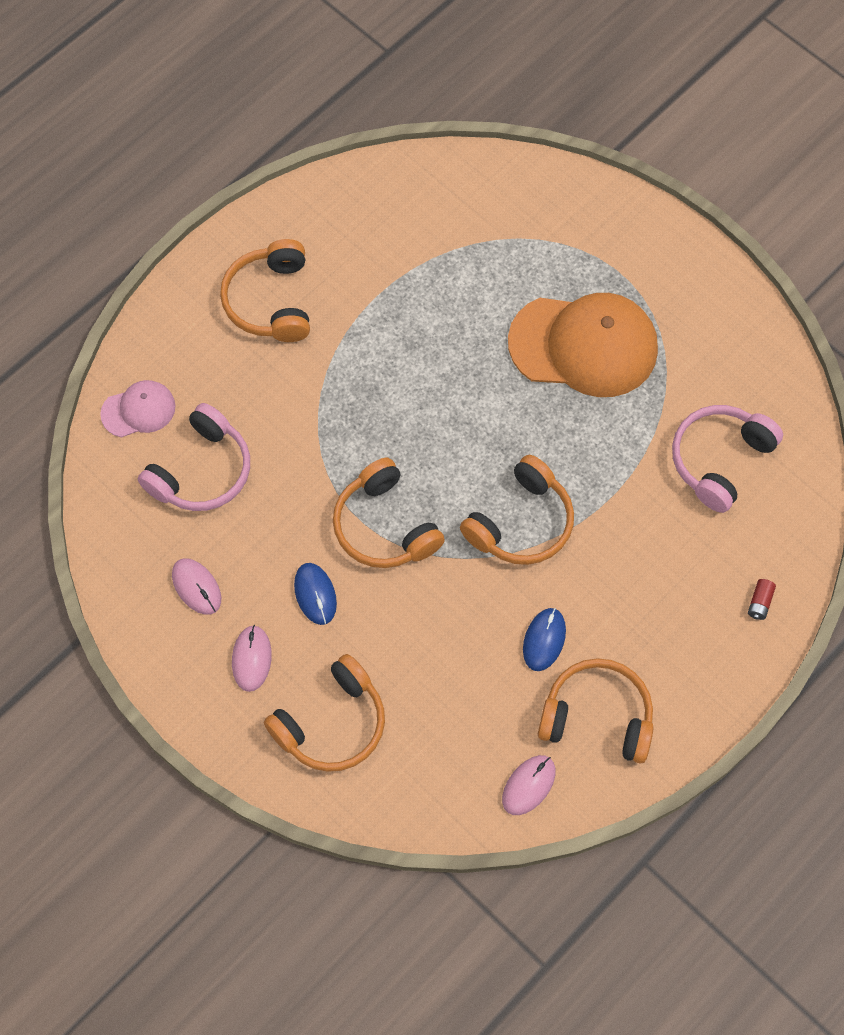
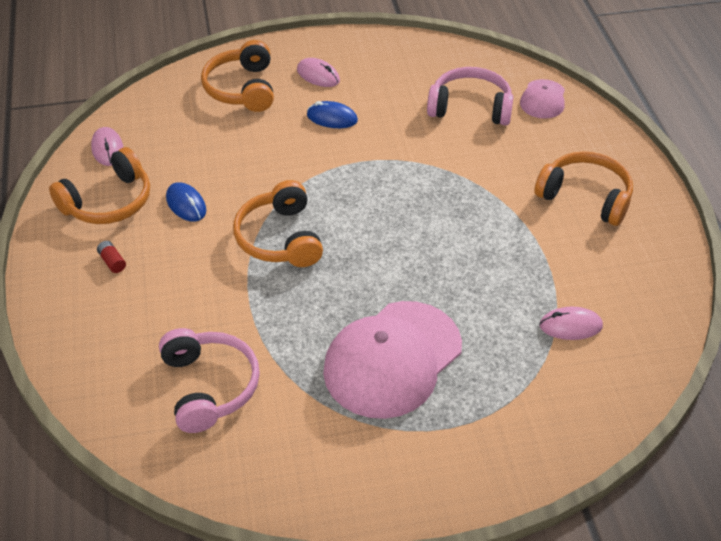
camera: 125 degrees right, 20 degrees down
(196, 587) = (388, 73): pink mouse -> pink mouse (570, 326)
(201, 471) = (470, 107): pink headphones -> pink headphones turned 120 degrees clockwise
(384, 526) = (347, 170): orange headphones -> none
(584, 345) = (392, 359): orange cap -> pink cap
(759, 602) = (78, 336): red battery -> red battery (112, 262)

